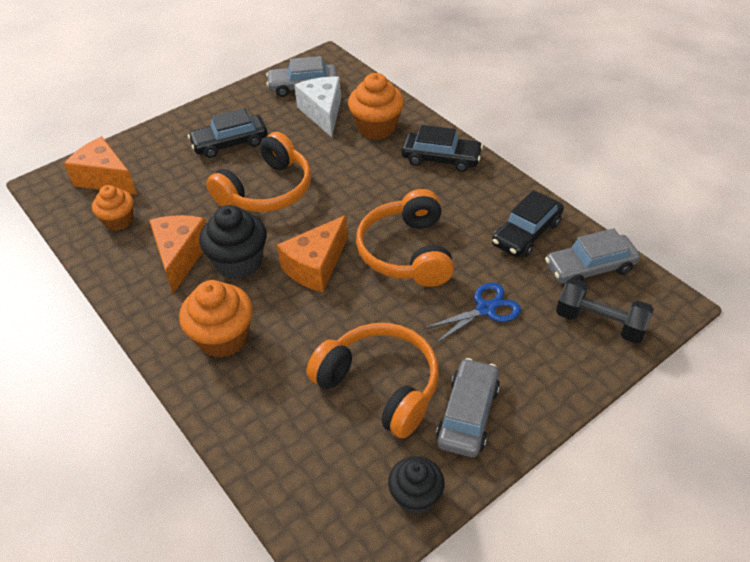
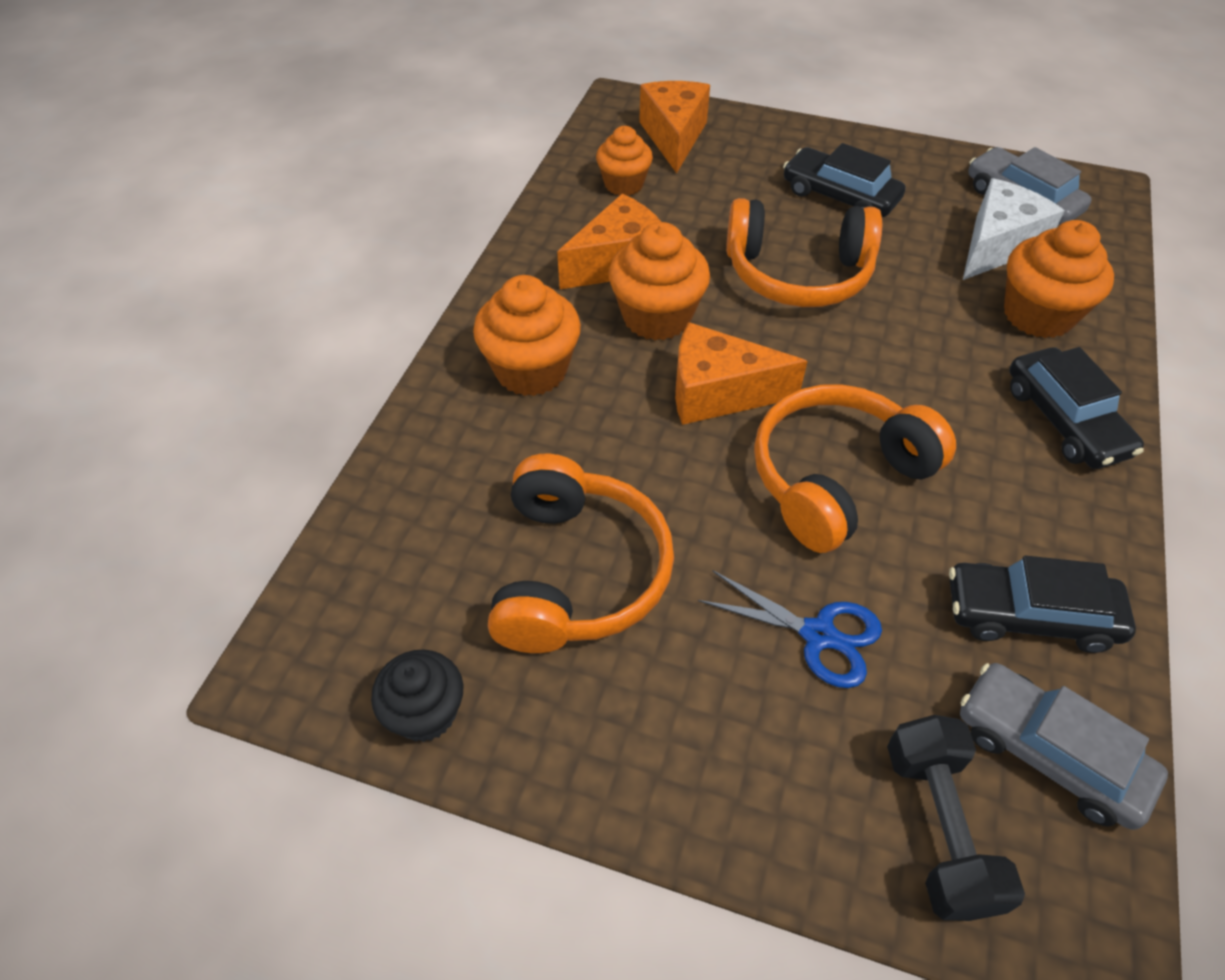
camera: 55 degrees right, 5 degrees up
(239, 262) = (657, 317): black cupcake -> orange cupcake
(468, 414) = (604, 710): grey car -> none

